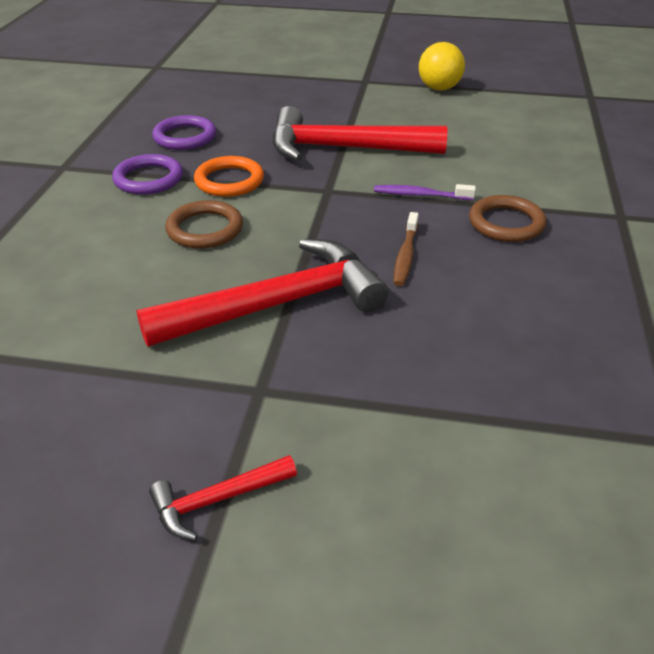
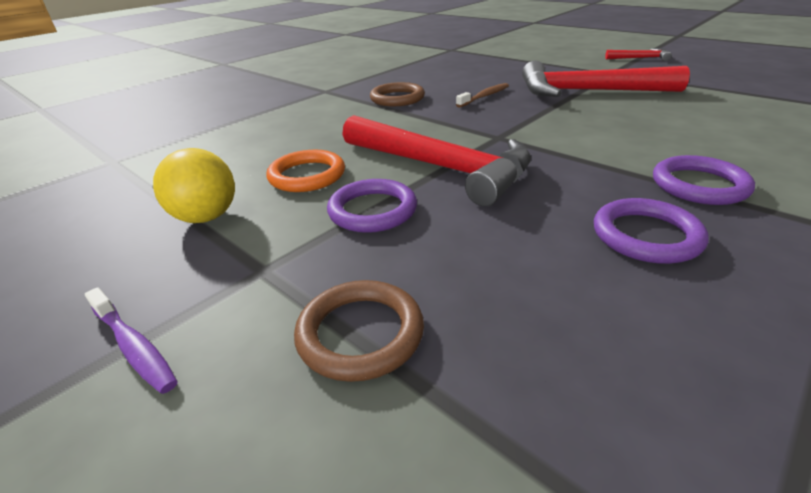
camera: 145 degrees left, 5 degrees down
(205, 229) = (631, 131): brown ring -> brown ring (360, 333)
(229, 181) = (594, 163): orange ring -> orange ring (307, 175)
(351, 113) = (372, 210): none -> purple ring
(420, 195) = (427, 120): purple toothbrush -> purple toothbrush (134, 347)

